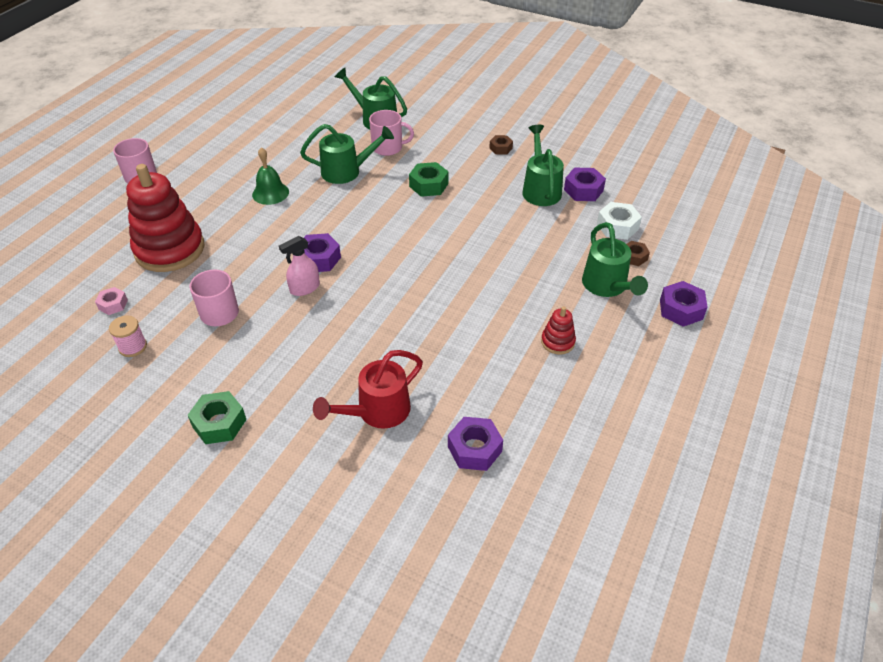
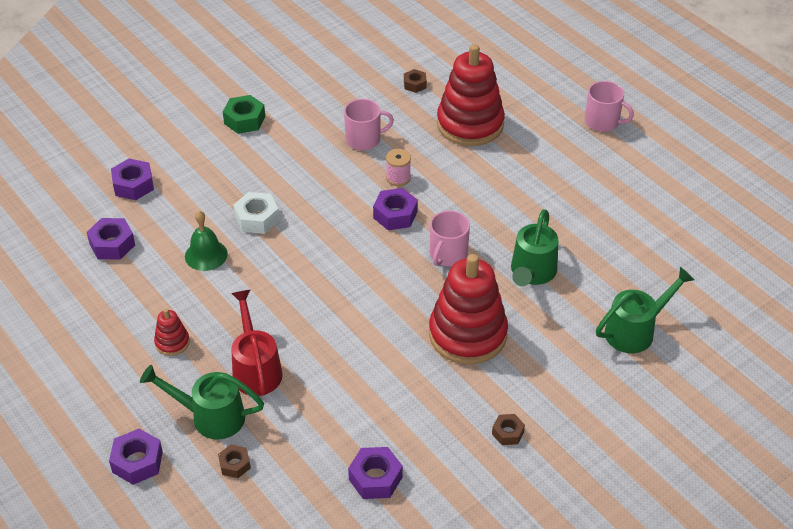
camera: 115 degrees right, 0 degrees up
(113, 304) = (415, 84): pink nut -> brown nut
(133, 347) = (356, 89): pink spool -> pink spool (398, 178)
(270, 193) = (523, 205): green bell -> green bell (206, 255)
(304, 288) = (360, 196): pink spray bottle -> none
(376, 477) = (133, 185): none -> purple nut
(377, 412) = (189, 202): red watering can -> red watering can (256, 368)
(388, 148) = (563, 323): pink mug -> pink mug (448, 254)
(428, 185) = (467, 334): green nut -> red stacking toy
(540, 189) = (402, 435): green watering can -> none
(617, 226) = (291, 477): white nut -> white nut (257, 218)

